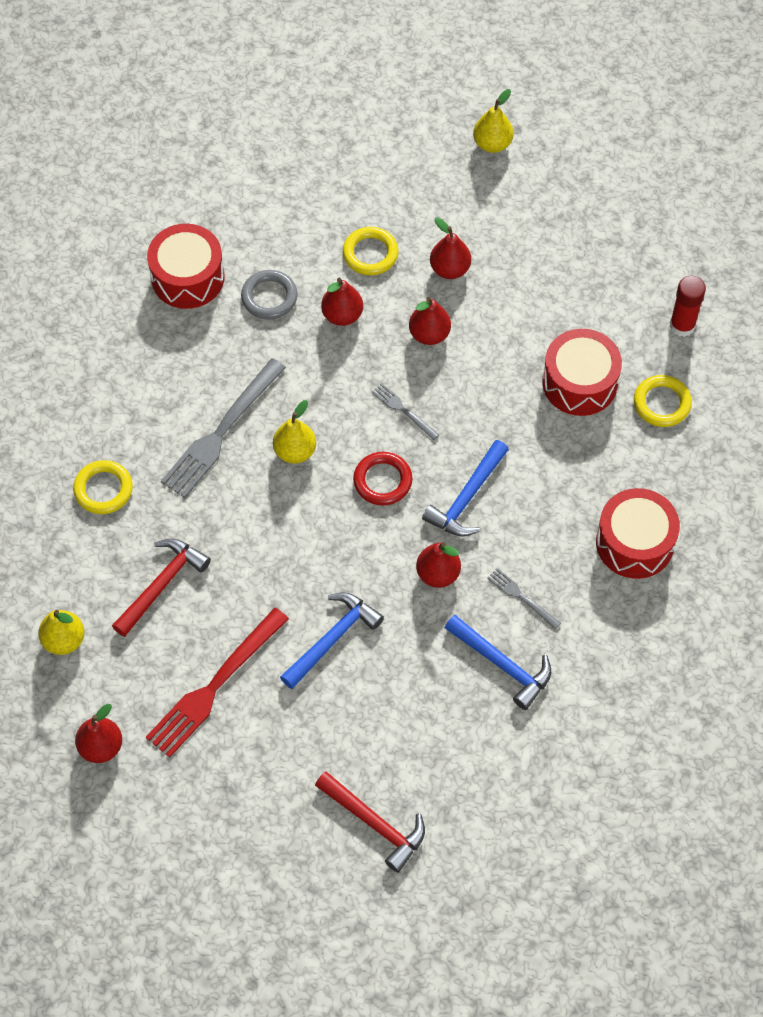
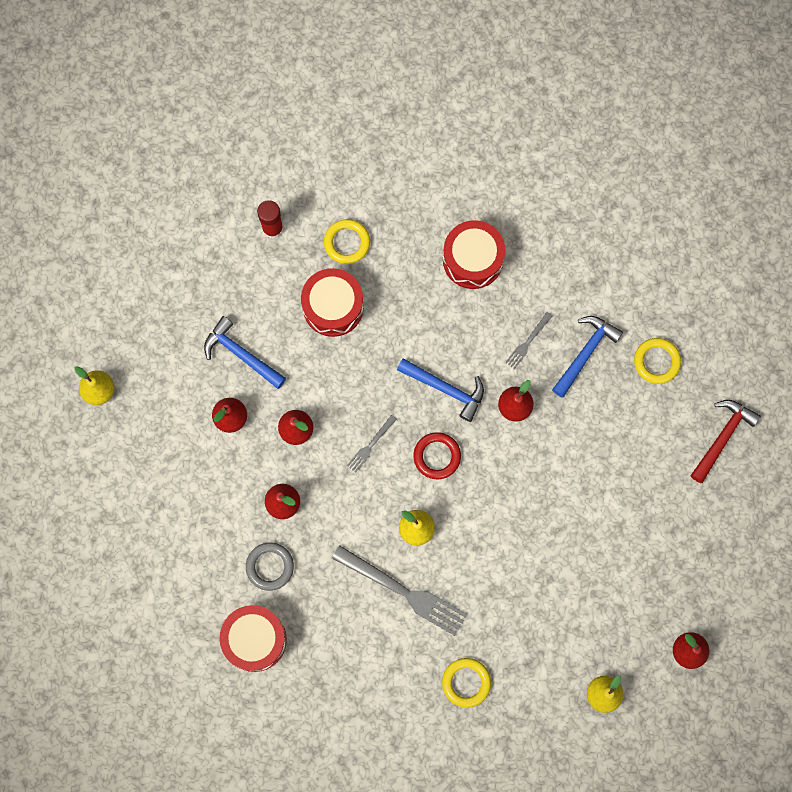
camera: 95 degrees left, 15 degrees up
(162, 584) = (546, 622): red hammer -> none
(214, 686) = (628, 569): red fork -> none
(332, 638) = (578, 483): blue hammer -> blue hammer (241, 354)
(370, 254) = (220, 485): yellow ring -> yellow ring (656, 361)

